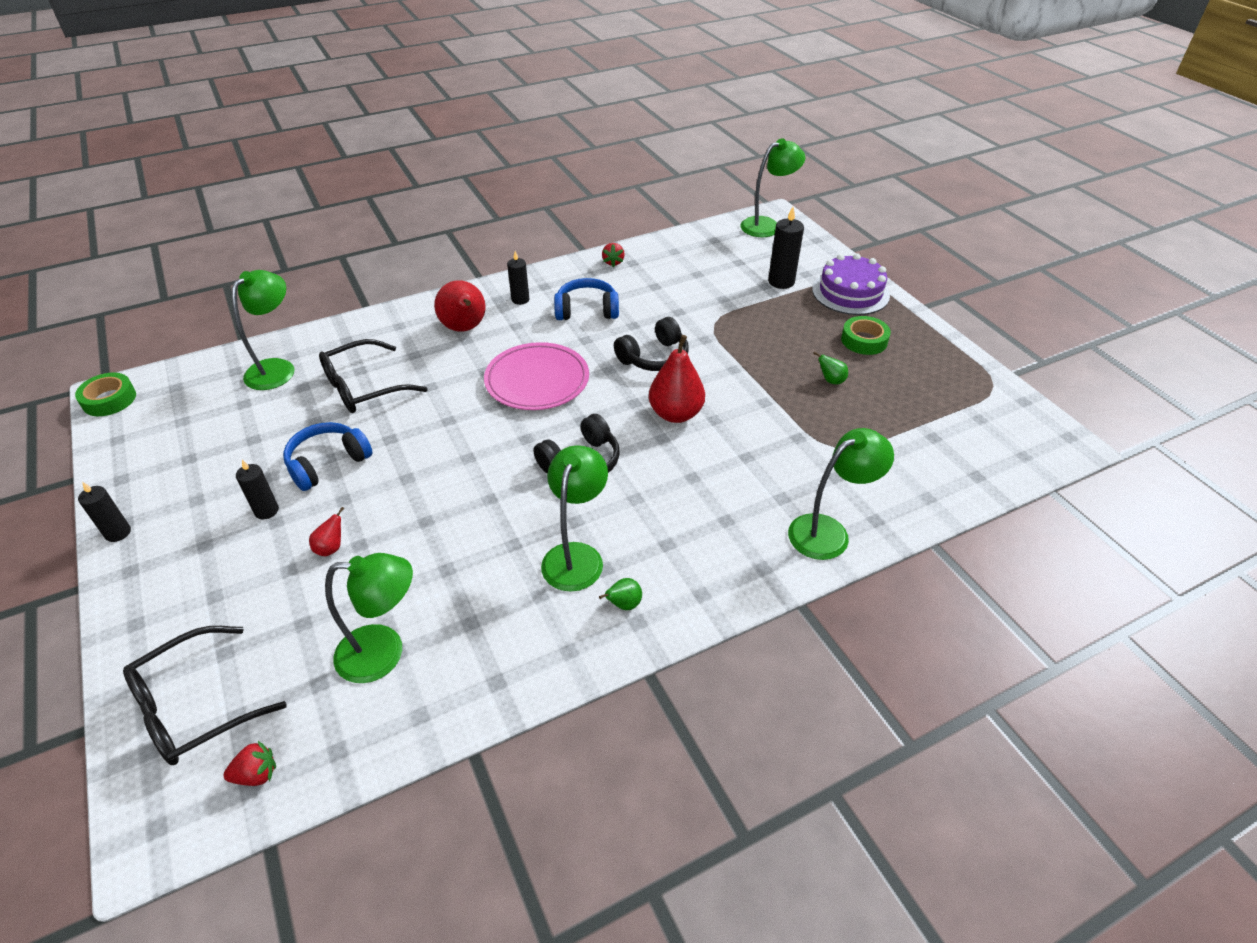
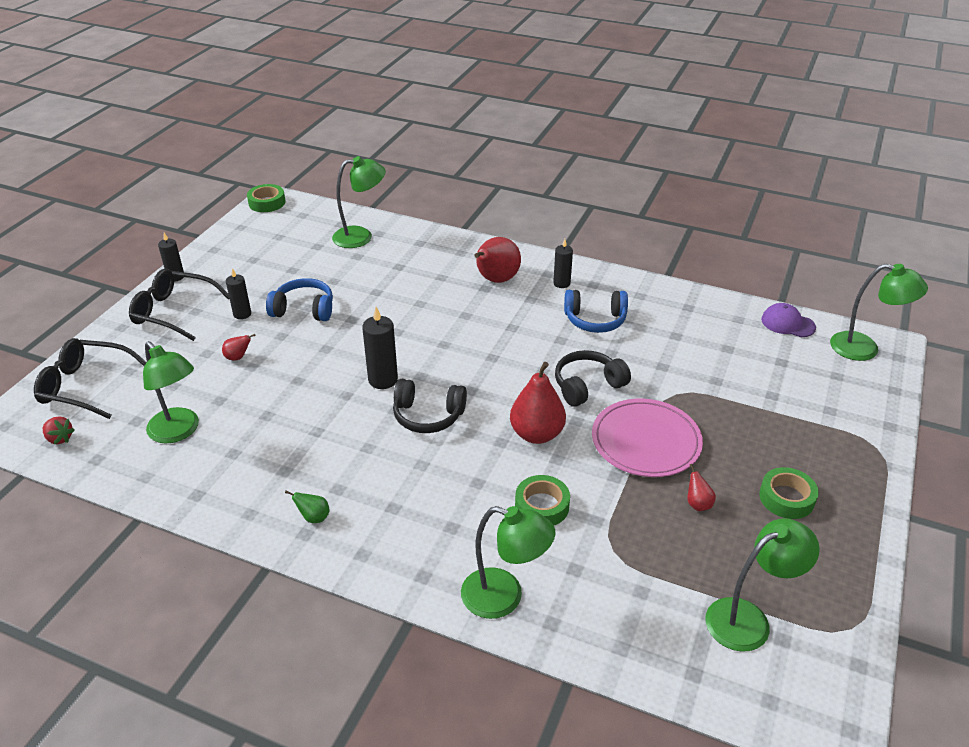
camera: 50 degrees right, 5 degrees down
(364, 387) = (385, 278): black glasses -> black glasses (174, 312)
(537, 380) = (485, 344): pink plate -> pink plate (646, 441)
(576, 556) = (335, 467): green lamp -> green lamp (748, 619)
(587, 310) = (595, 320): blue headphones -> blue headphones turned 135 degrees clockwise
(613, 262) = (673, 298): red strawberry -> none
(654, 357) = (587, 386): black headphones -> black headphones turned 135 degrees clockwise
(705, 236) = (787, 323): none -> purple cap
(755, 456) = (542, 506): none -> green tape
(781, 282) = (793, 401): black candle -> black candle (383, 380)
(831, 380) = (697, 504): green pear -> red pear
(850, 292) = (846, 453): purple cake -> none

